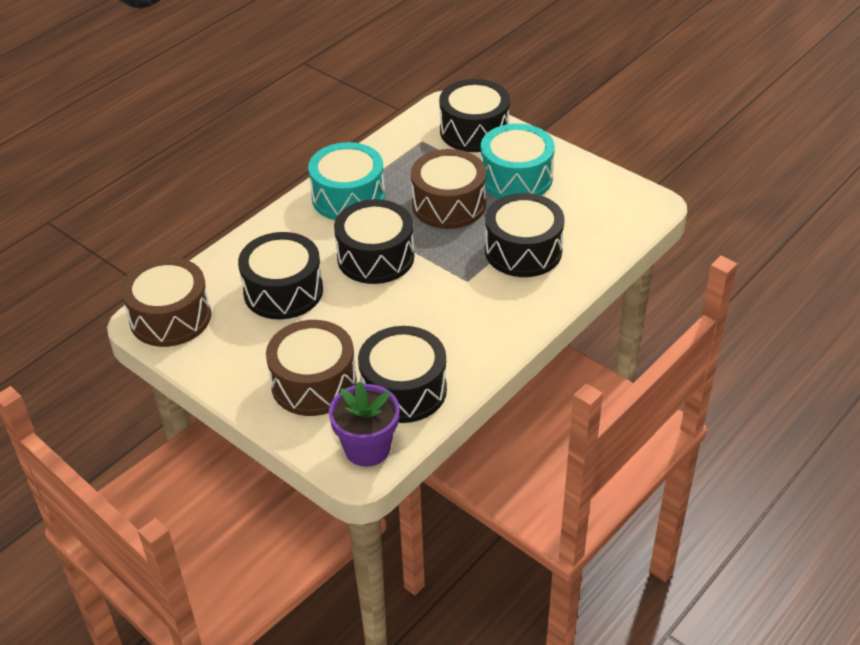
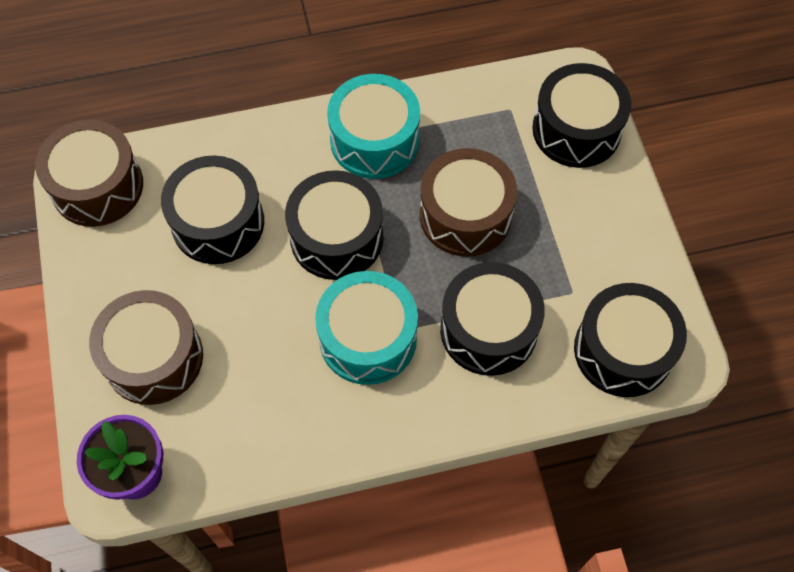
camera: 35 degrees right, 20 degrees up
(403, 390) = (225, 426): black drum -> black drum (623, 350)
(516, 178) = (566, 224): turquoise drum -> turquoise drum (368, 338)

